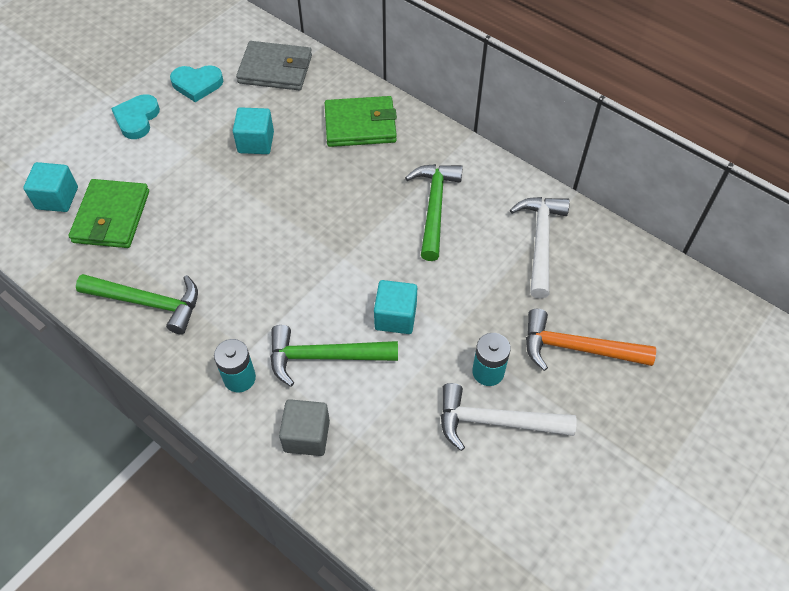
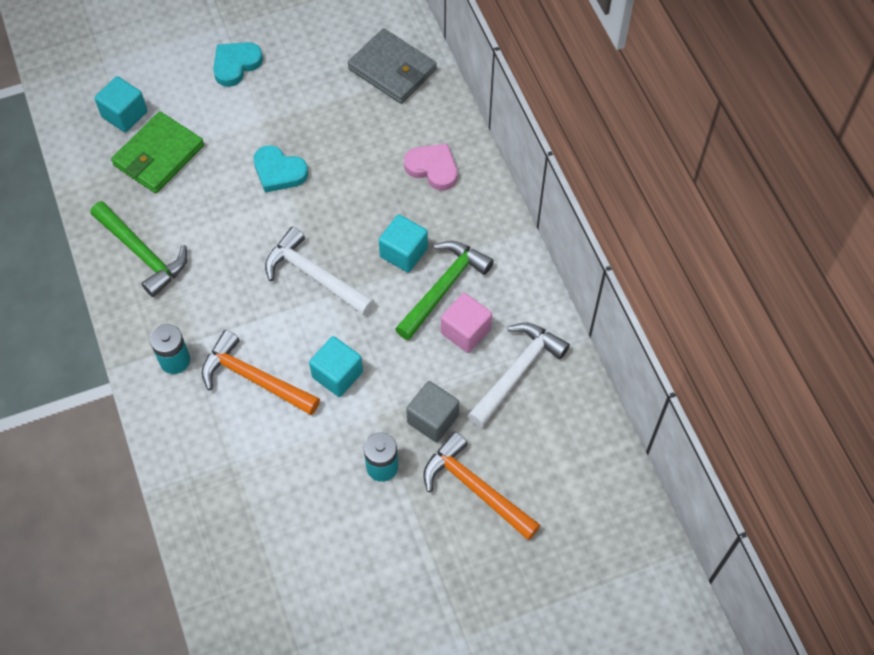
camera: 30 degrees right, 5 degrees up
(197, 84) = (310, 52): turquoise heart -> turquoise heart (279, 172)
(256, 142) = (325, 140): turquoise cube -> turquoise cube (403, 252)
(307, 436) = (197, 439): grey cube -> grey cube (432, 419)
(324, 357) = (254, 378): green hammer -> orange hammer
(360, 125) = (432, 168): green wallet -> pink heart
(476, 231) = (465, 331): none -> pink cube
(495, 421) = (357, 512): white hammer -> white hammer (314, 275)

